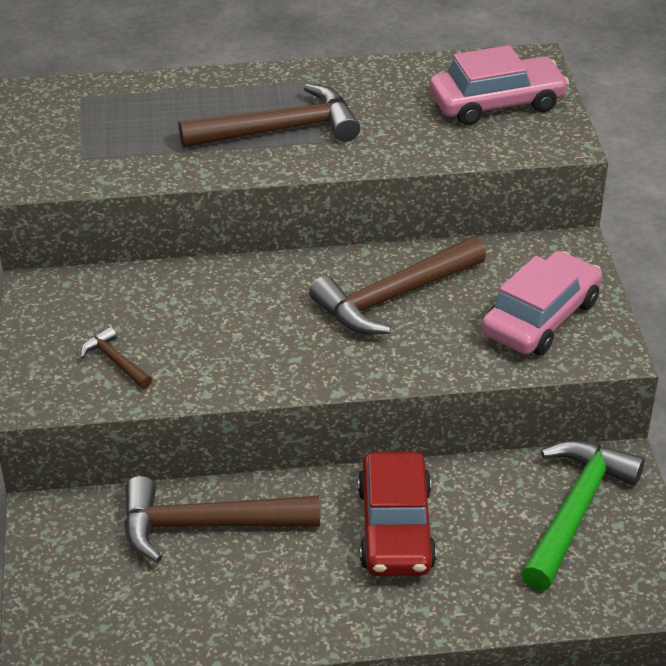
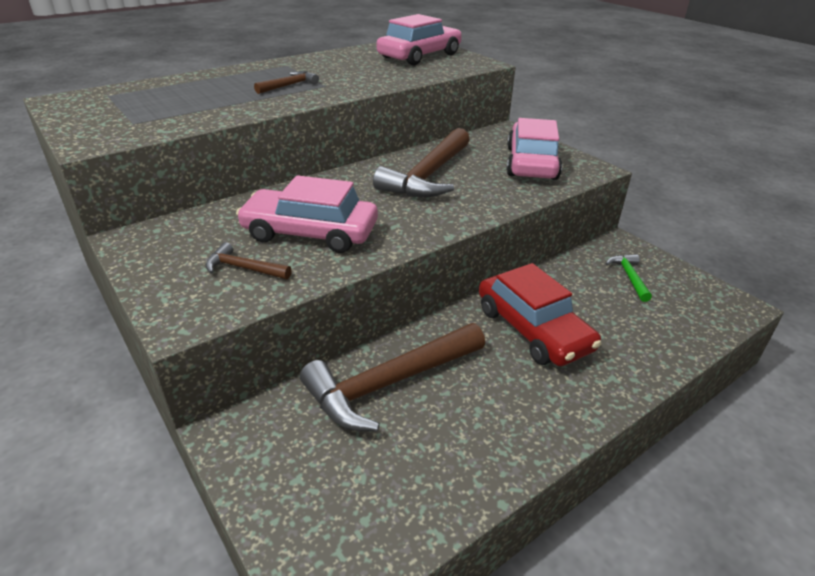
camera: 30 degrees left, 5 degrees down
(204, 338) = (310, 232): none -> pink car
(280, 130) = (289, 85): brown hammer -> brown hammer, size x0.47
(575, 511) = (629, 277): green hammer -> green hammer, size x0.47

